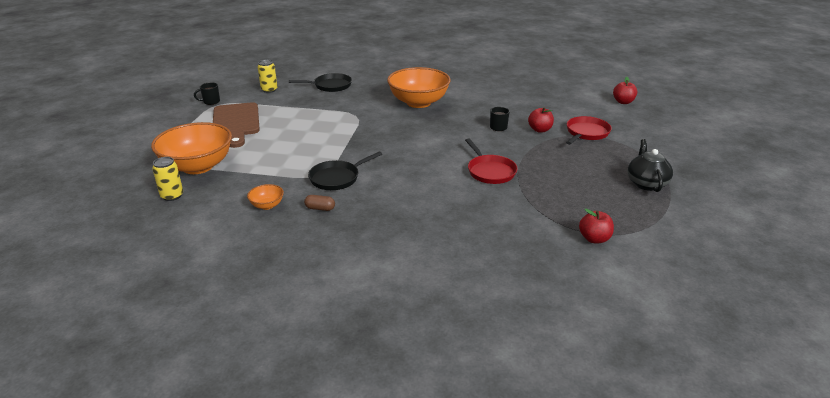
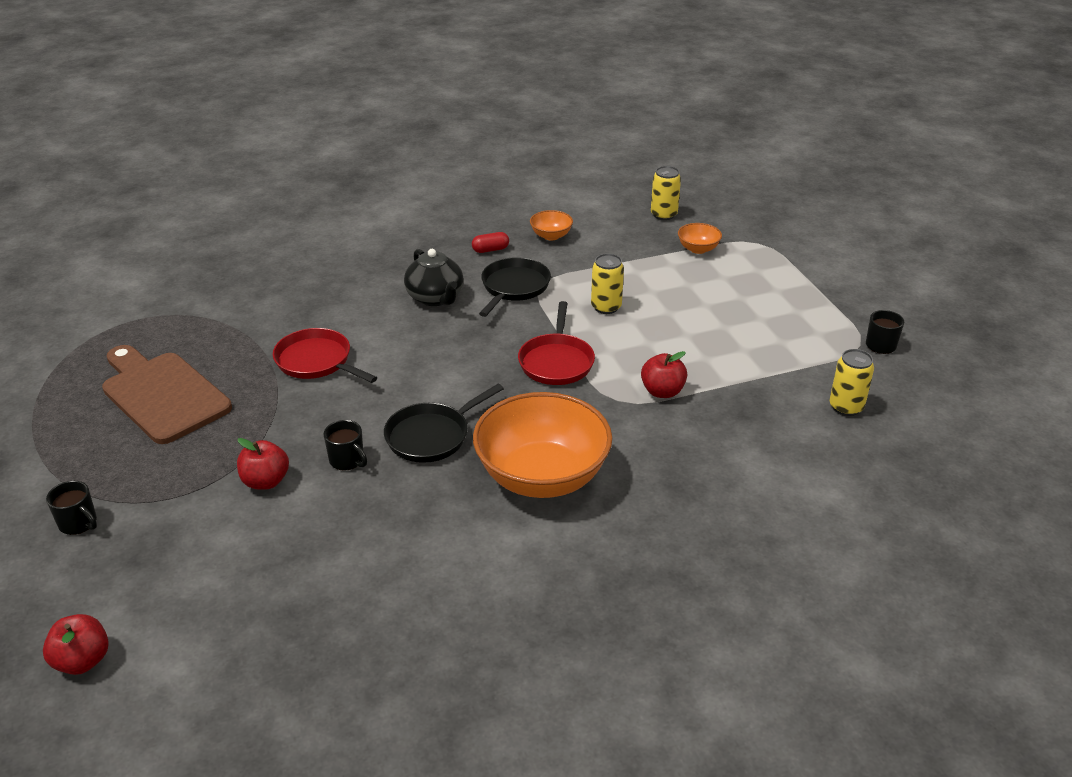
camera: 150 degrees right, 5 degrees up
(198, 166) = (698, 249): orange bowl -> orange bowl, size x0.43
(236, 123) = (770, 321): brown cutting board -> brown cutting board (162, 394)
(302, 152) = (606, 307): none -> yellow can
(320, 208) = (490, 250): brown capsule -> red capsule
(330, 86) = (760, 462): black pan -> black pan (431, 436)
(586, 133) = (172, 504): red pan -> red pan (556, 361)
(594, 239) = (151, 310): red apple -> red apple (662, 391)
(631, 137) = (79, 523): none -> black mug
(646, 183) = (68, 416): black teapot -> black teapot (435, 298)

